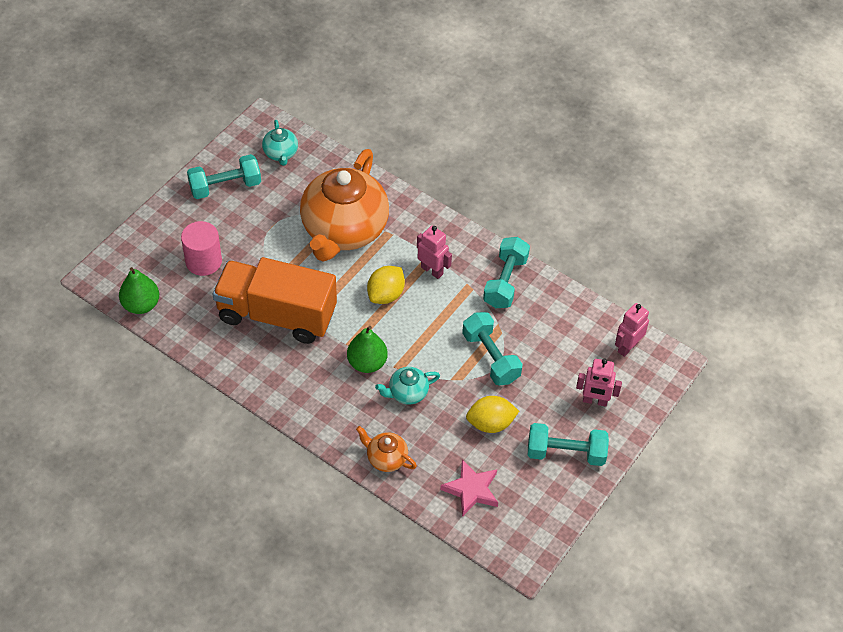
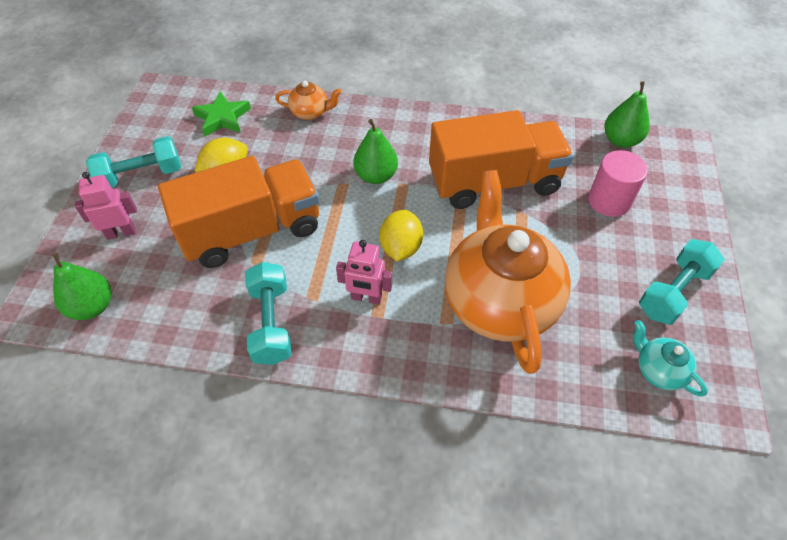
camera: 155 degrees right, 0 degrees up
(407, 393) = (321, 166): turquoise teapot -> none
(471, 490) = (222, 118): pink star -> green star
(491, 357) = (252, 231): turquoise dumbbell -> orange truck
(627, 347) = (92, 306): pink robot -> green pear

